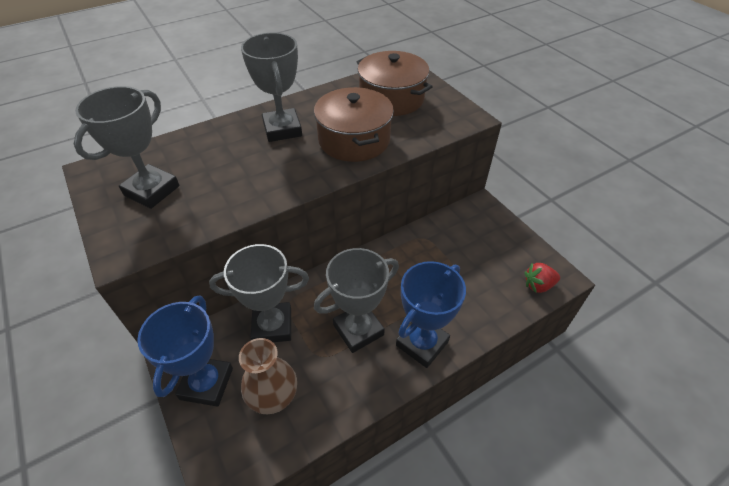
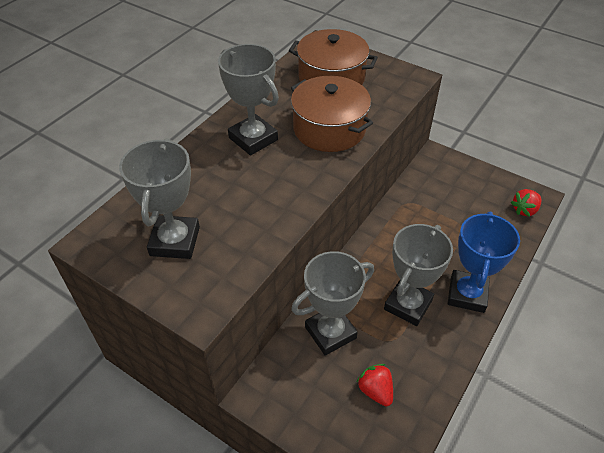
camera: 25 degrees left, 0 degrees up
(206, 383) = (308, 408): blue trophy -> none
(273, 395) = (375, 391): brown vase -> red strawberry

